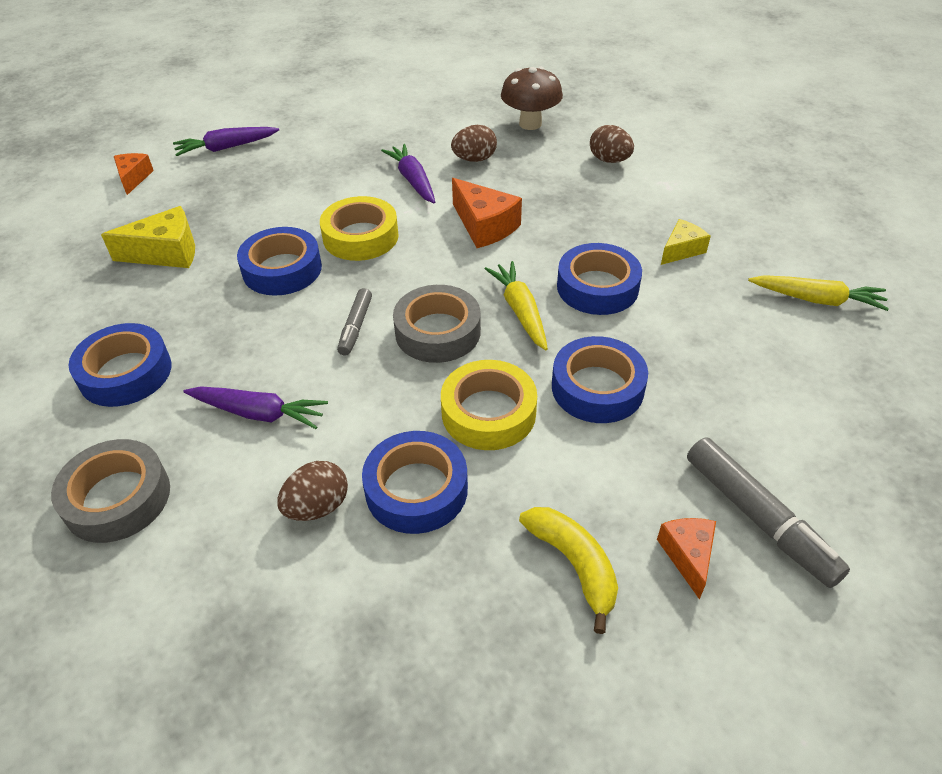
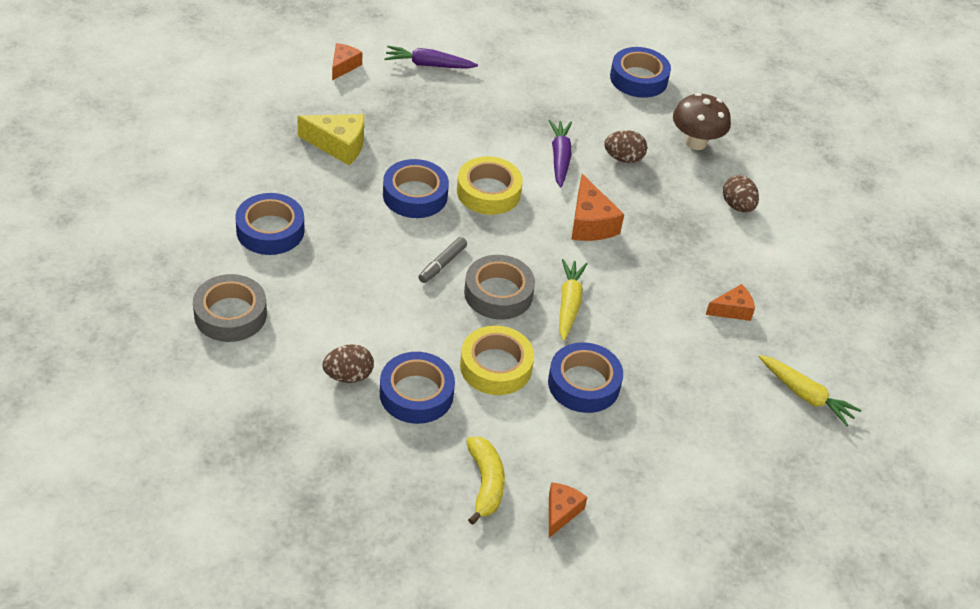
camera: 20 degrees right, 0 degrees up
(259, 413) = (343, 298): purple carrot -> none
(597, 287) = (641, 311): blue tape -> blue tape (638, 78)
(681, 250) = (732, 310): yellow cheese -> orange cheese
(758, 518) = (626, 514): grey marker -> none

